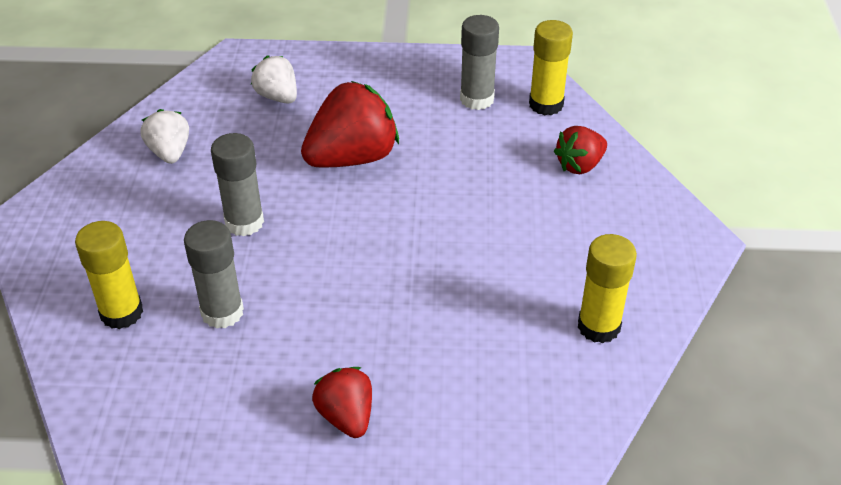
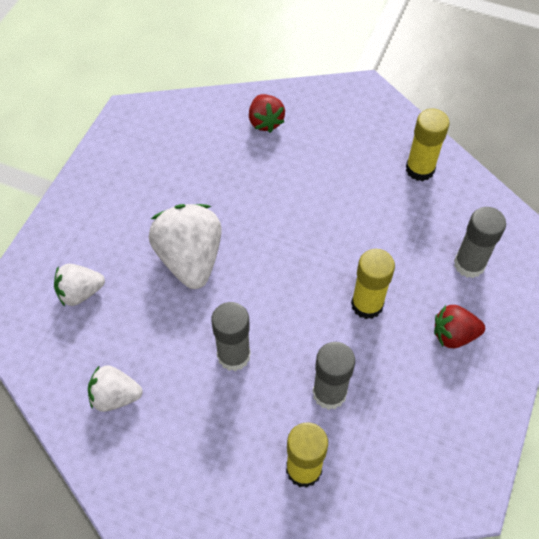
camera: 70 degrees left, 15 degrees up
(352, 158) = (190, 259): red strawberry -> white strawberry
(477, 99) = (159, 155): grey glue stick -> grey glue stick (469, 264)
(546, 104) = (188, 116): yellow glue stick -> yellow glue stick (367, 305)

